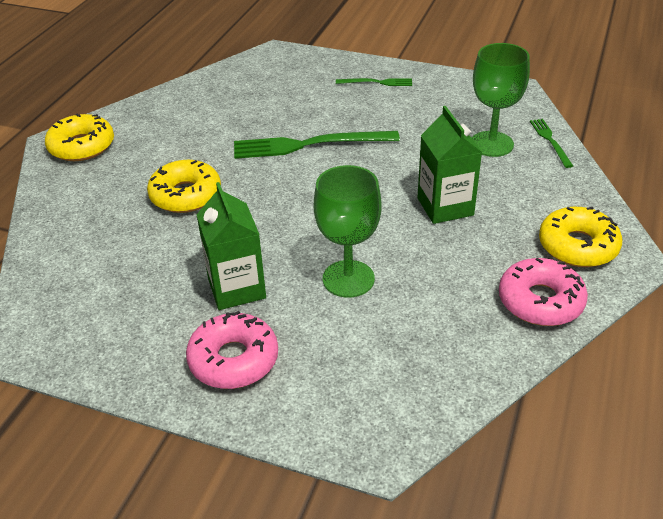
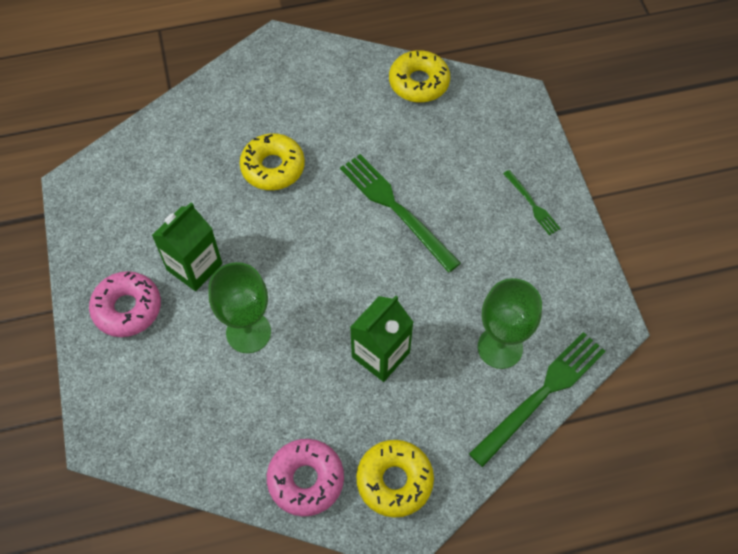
camera: 55 degrees right, 20 degrees up
(82, 146) = (284, 61): yellow donut -> yellow donut (419, 83)
(550, 141) = (541, 394): green fork -> green fork, size x1.95

